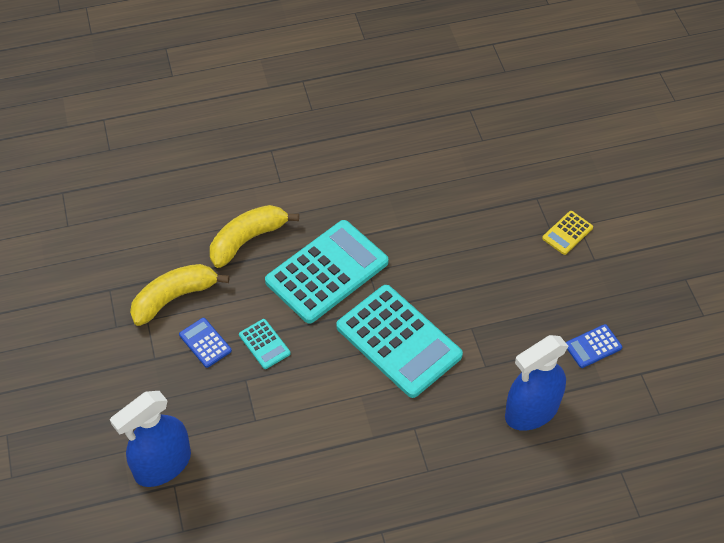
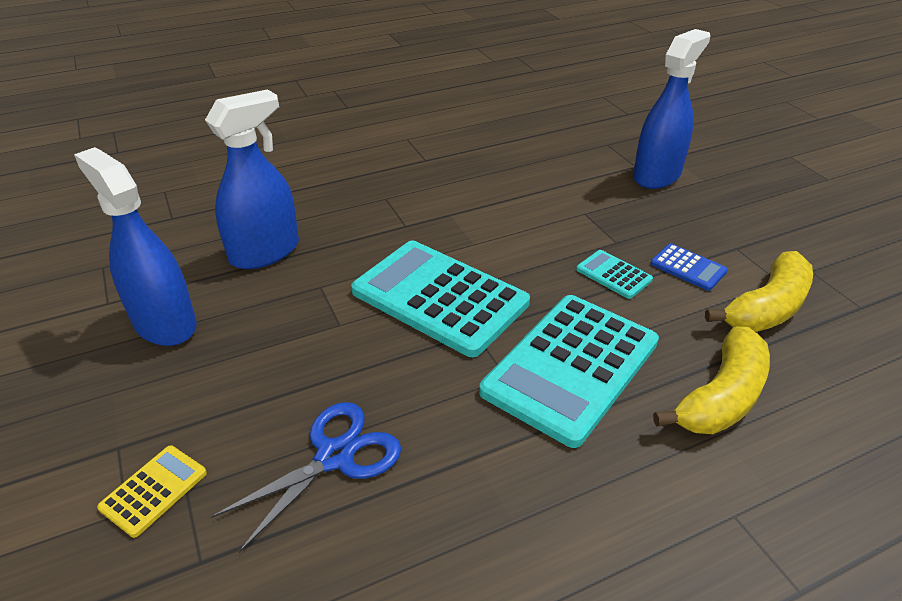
camera: 170 degrees right, 15 degrees down
(474, 237) = (335, 456): none -> blue scissors
(593, 346) = (164, 323): blue calculator -> blue spray bottle

